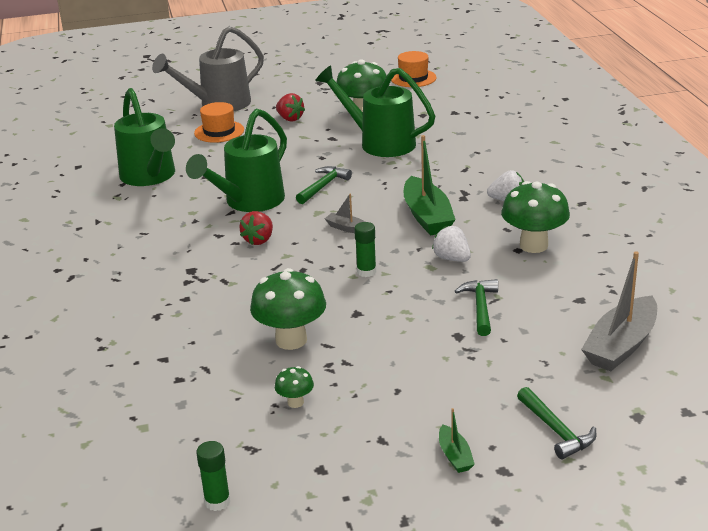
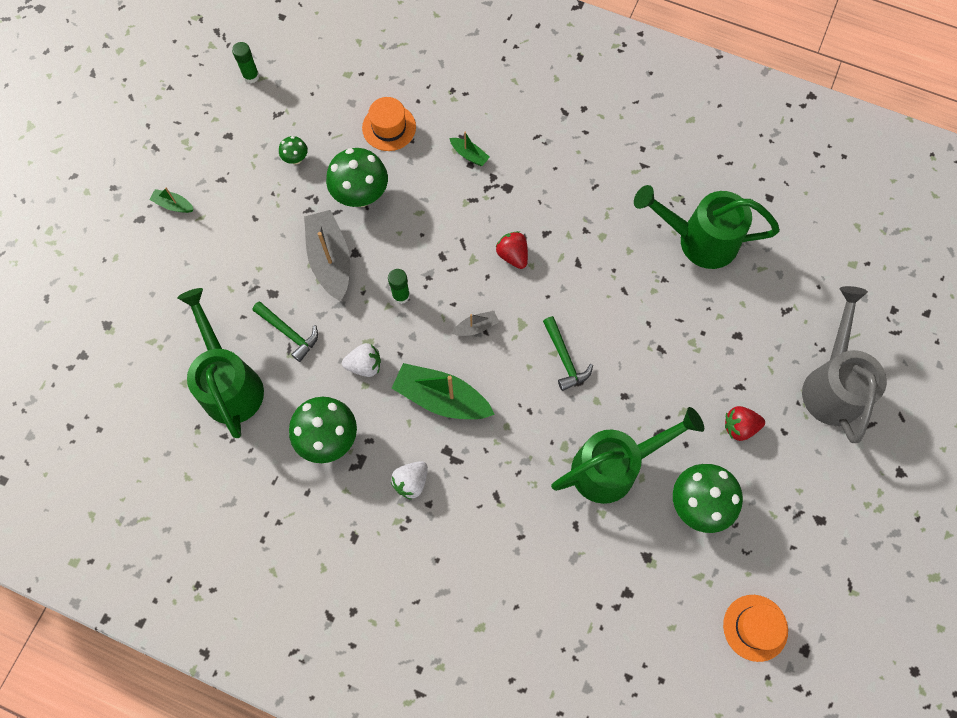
camera: 125 degrees right, 40 degrees up
(175, 303) = (469, 155): none -> green boat
(219, 131) = (758, 346): orange hat -> orange hat (389, 127)
(249, 202) = (584, 286): green watering can -> green watering can (230, 384)
(556, 430) = (139, 271): green hammer -> none
(621, 345) = (168, 380): grey boat -> grey boat (330, 260)

